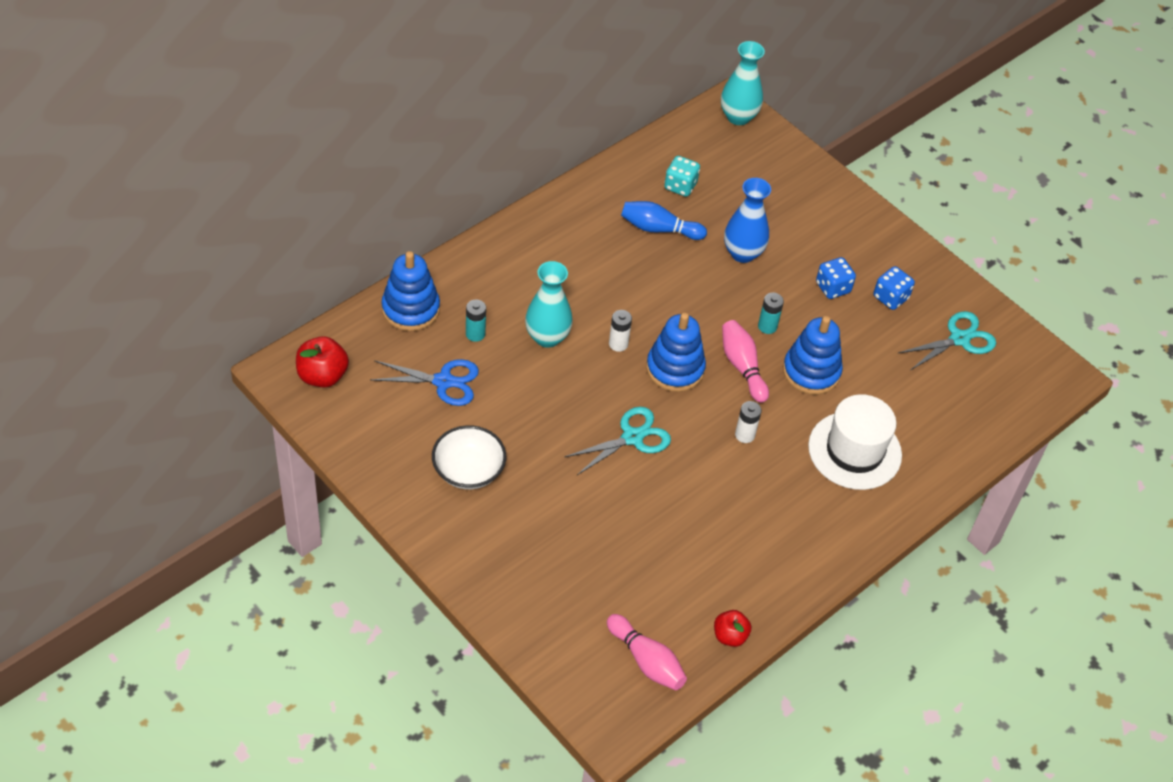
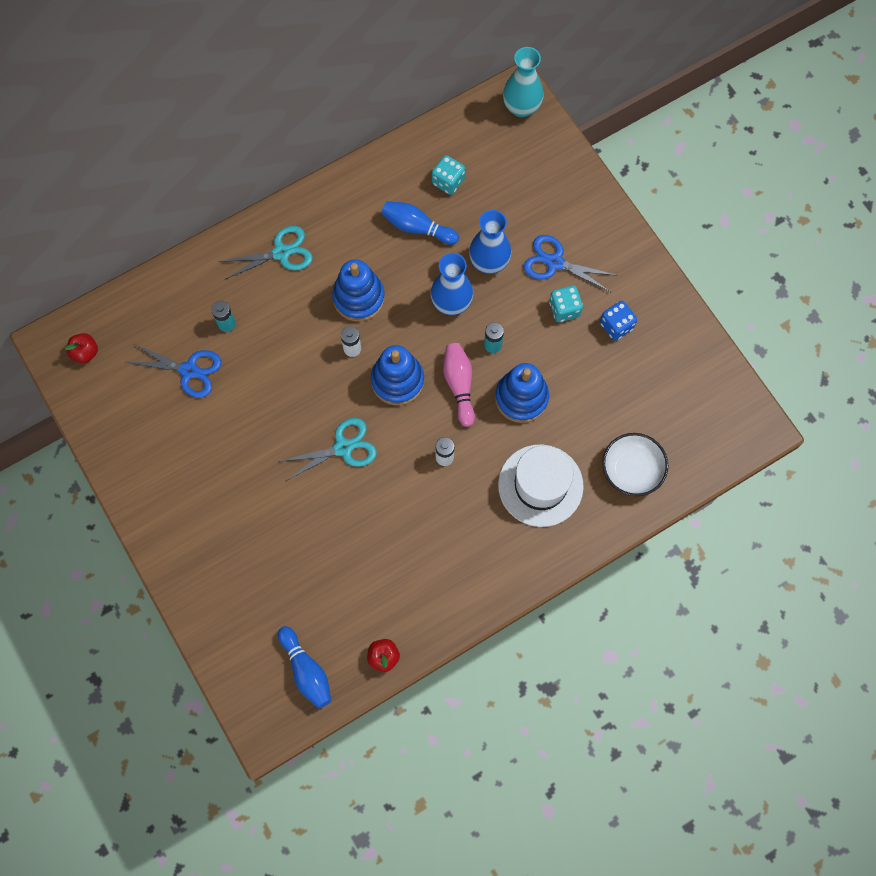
camera: 15 degrees right, 20 degrees up
(322, 376) = (85, 353): red apple -> red apple, size x0.65
(410, 309) = (175, 291): blue stacking toy -> blue stacking toy (358, 298)
(468, 470) = (193, 464): white bowl -> white bowl (631, 470)
(547, 337) = (290, 334): turquoise vase -> none
(646, 660) = (306, 670): pink bowling pin -> blue bowling pin
(713, 293) = (451, 303): none -> blue vase
(810, 247) = (554, 262): none -> blue scissors
(833, 288) = (564, 309): blue dice -> turquoise dice
(959, 339) = (670, 378): turquoise scissors -> turquoise scissors (281, 252)

